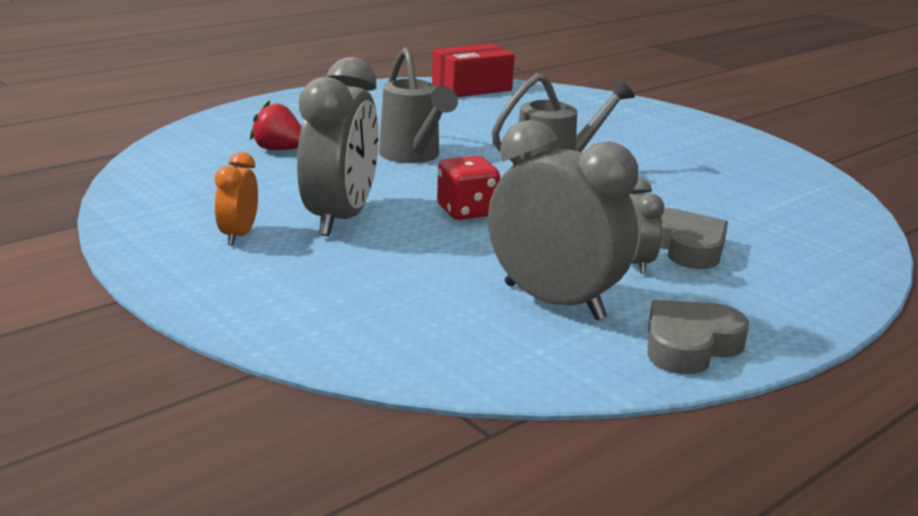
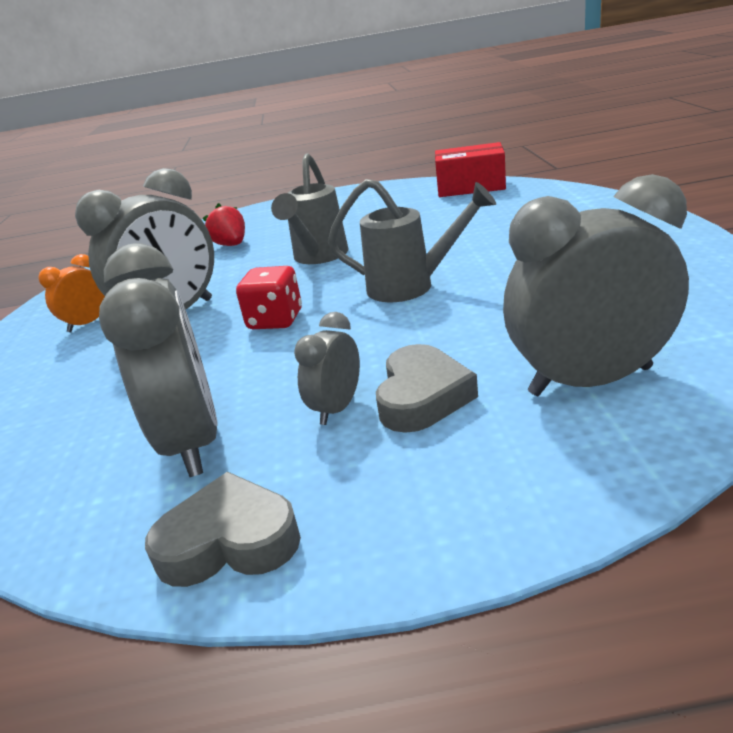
camera: 40 degrees right, 5 degrees up
(781, 223) = (590, 381): none -> grey clock

